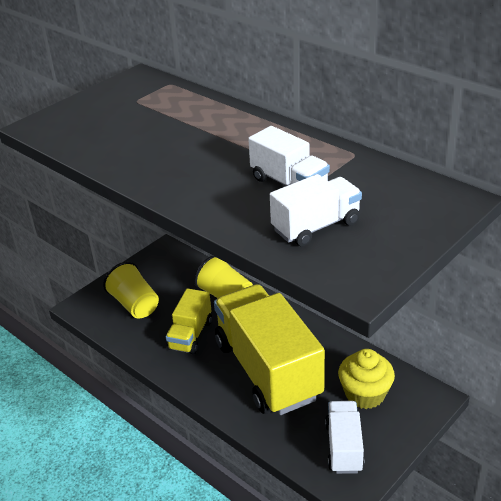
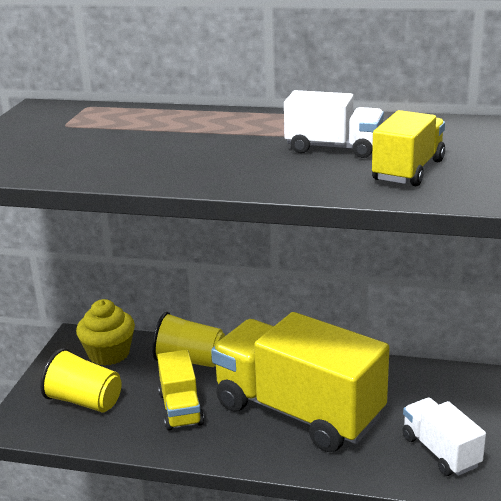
camera: 30 degrees left, 10 degrees down
(316, 226) = (408, 170): white truck -> yellow truck
(365, 394) = (416, 398): yellow cupcake -> yellow cupcake (109, 353)

